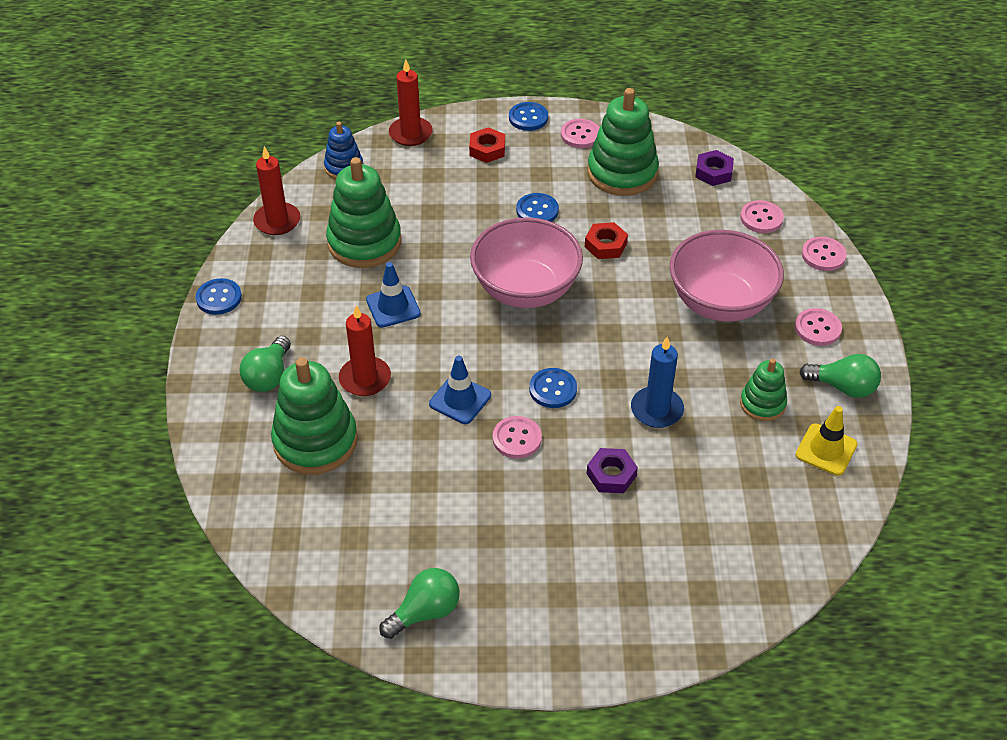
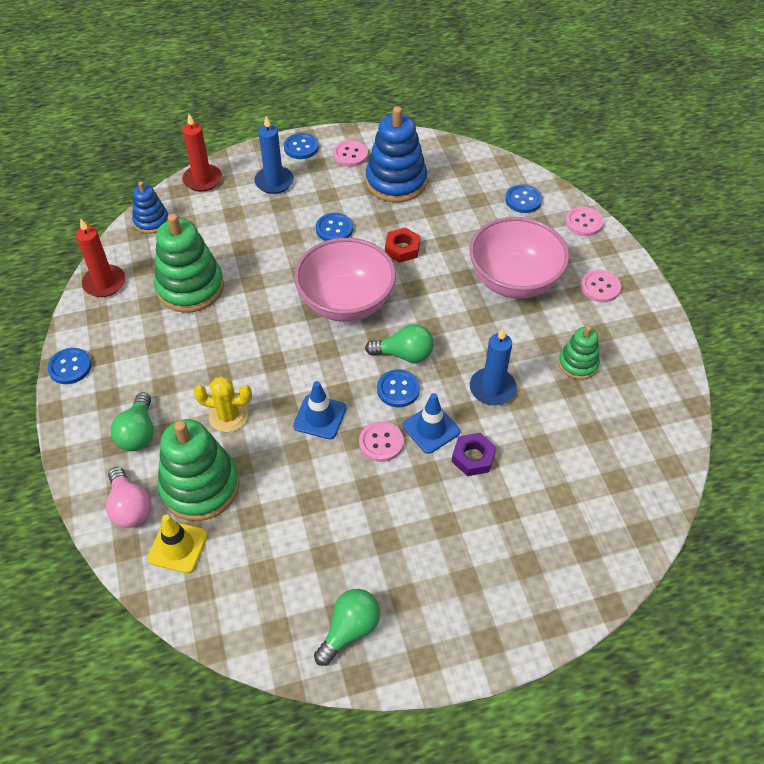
camera: 15 degrees left, 5 degrees up
(239, 446) = (130, 507): none -> pink light bulb
(365, 379) = (228, 416): red candle -> yellow cactus
(393, 307) = (234, 342): blue traffic cone -> blue traffic cone (431, 429)
(487, 149) = (274, 182): red nut -> blue candle
(622, 173) = (396, 182): green stacking toy -> blue stacking toy
(713, 172) = (471, 167): purple nut -> none
(761, 218) = (523, 200): pink button -> blue button
(826, 450) = (642, 393): yellow traffic cone -> yellow traffic cone (178, 547)
(843, 387) = (637, 334): green light bulb -> green light bulb (404, 354)

